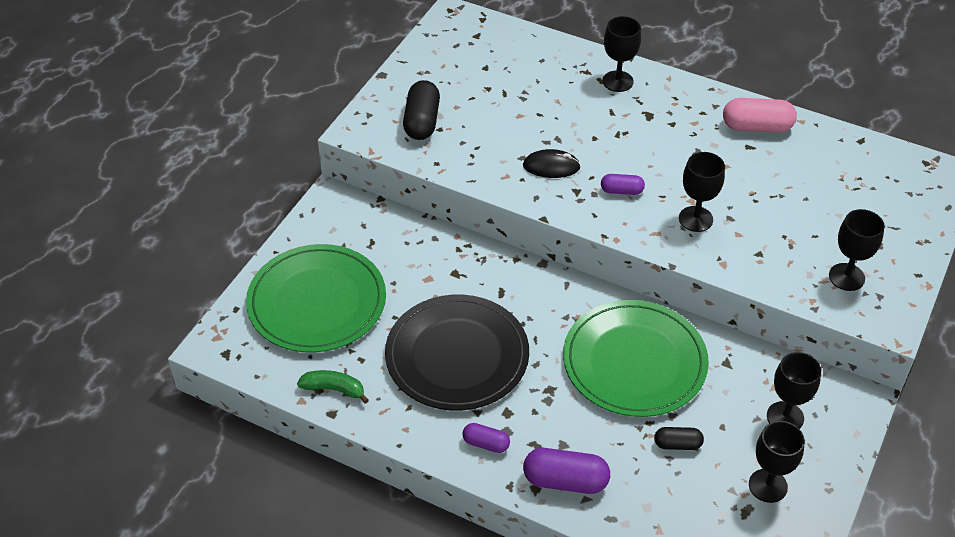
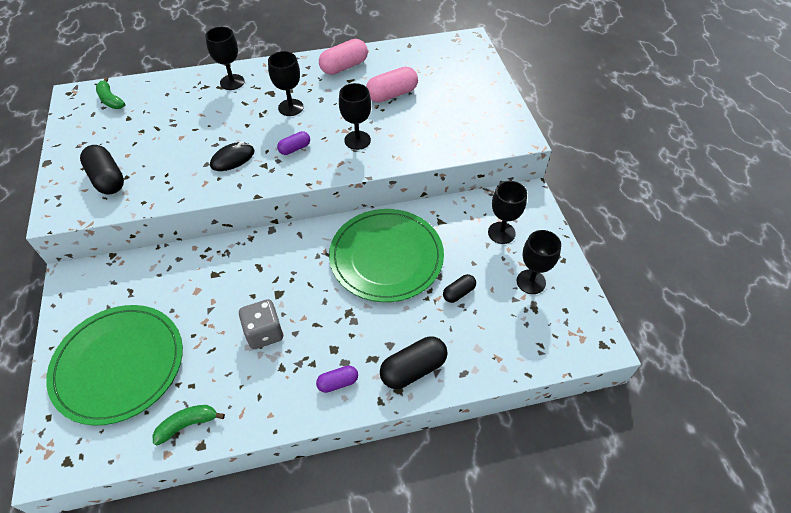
camera: 40 degrees left, 5 degrees up
(457, 356) = (264, 333): black plate -> grey dice
(483, 38) = (110, 100): none -> green banana
(565, 481) = (413, 369): purple capsule -> black capsule
(782, 189) = (392, 94): none -> pink capsule
(846, 277) = (474, 125): black goblet -> black goblet (290, 107)

